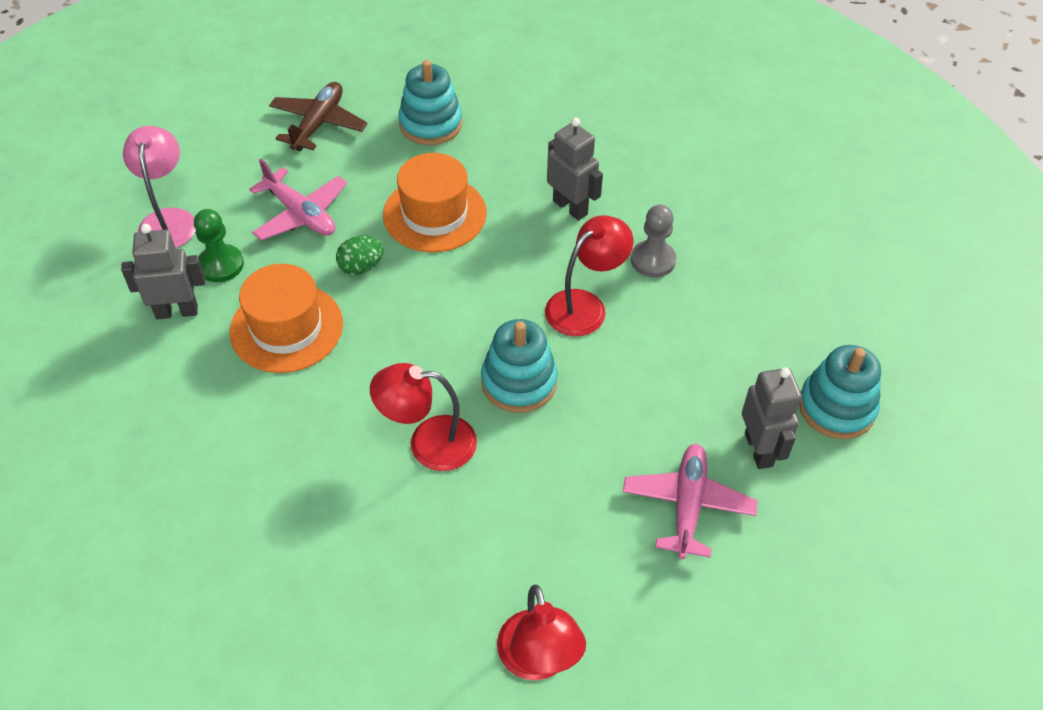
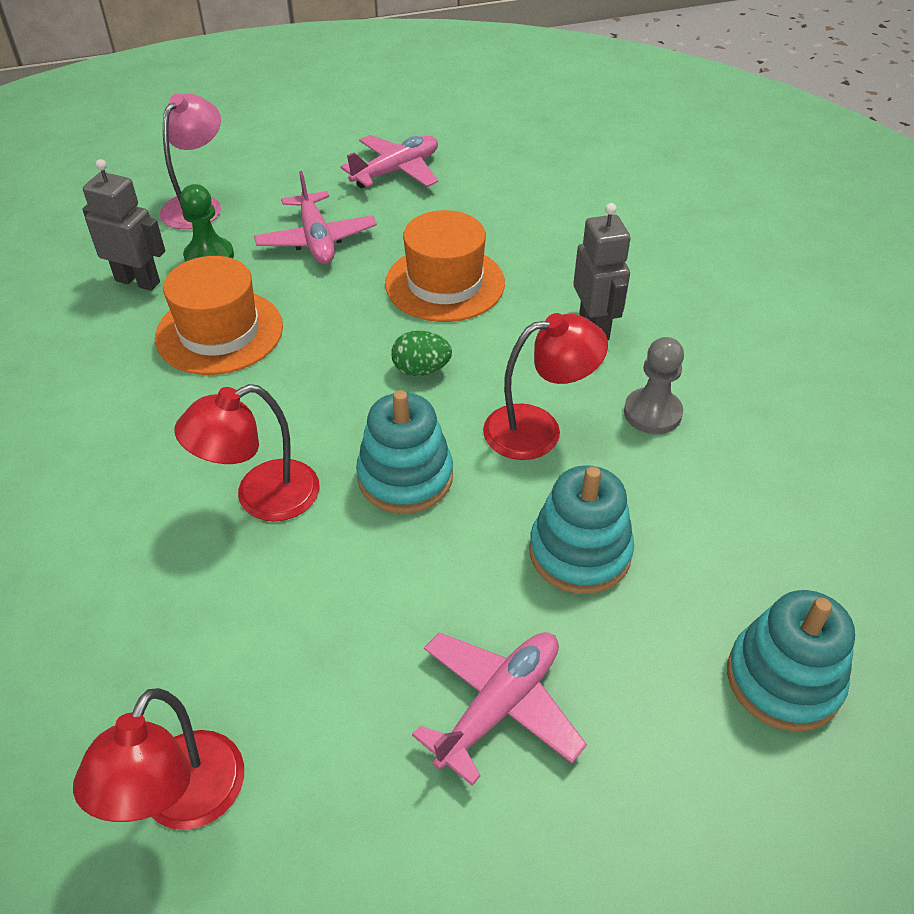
camera: 30 degrees right, 5 degrees down
(318, 124) = (396, 171): brown plane -> pink plane
(361, 267) = (334, 304): green egg -> green egg (421, 370)
(428, 443) = (261, 498): red lamp -> red lamp turned 60 degrees counterclockwise
(431, 124) = (504, 204): turquoise stacking toy -> turquoise stacking toy (579, 552)
(759, 449) = (640, 683): grey robot -> none

